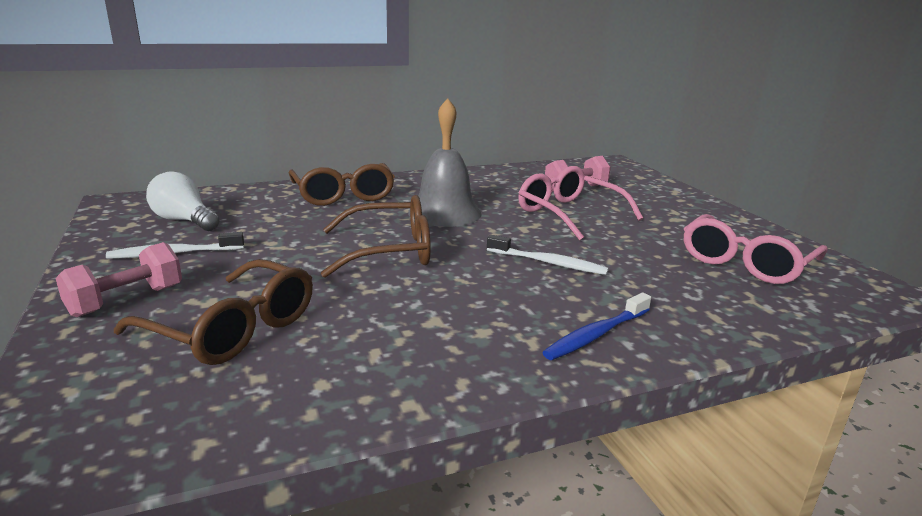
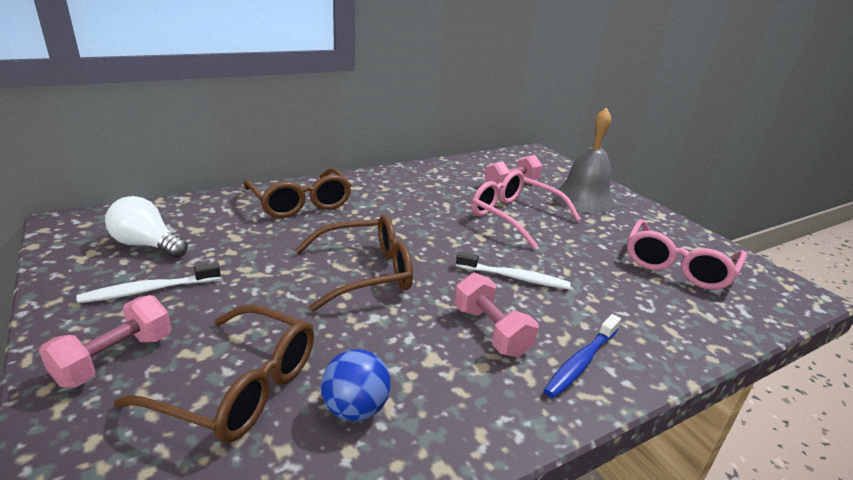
camera: 10 degrees left, 5 degrees up
(340, 353) = (355, 409): none -> blue ball
(444, 212) = (403, 221): grey bell -> grey bell (584, 199)
(505, 304) = (491, 331): none -> pink dumbbell

